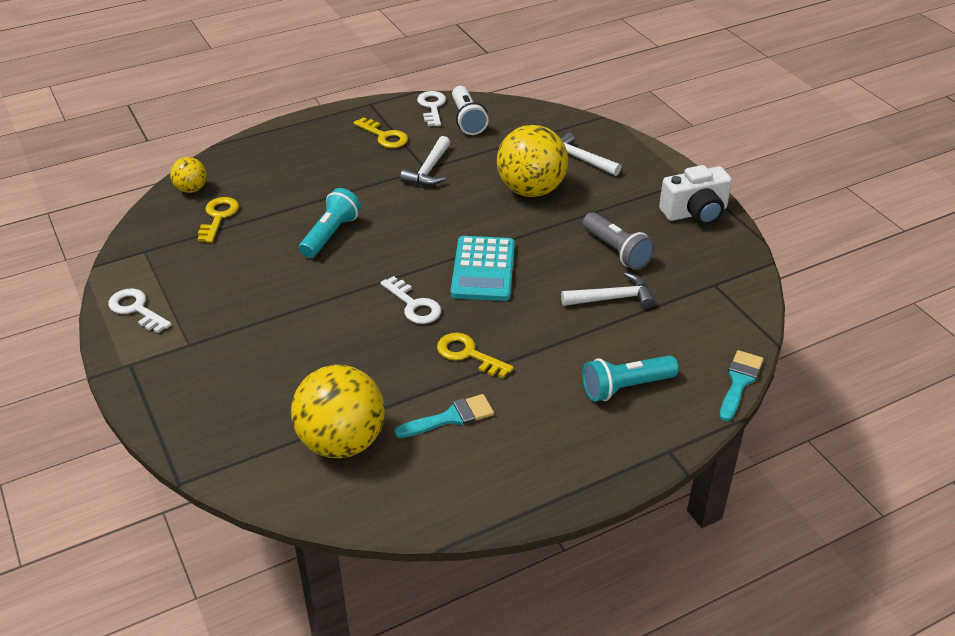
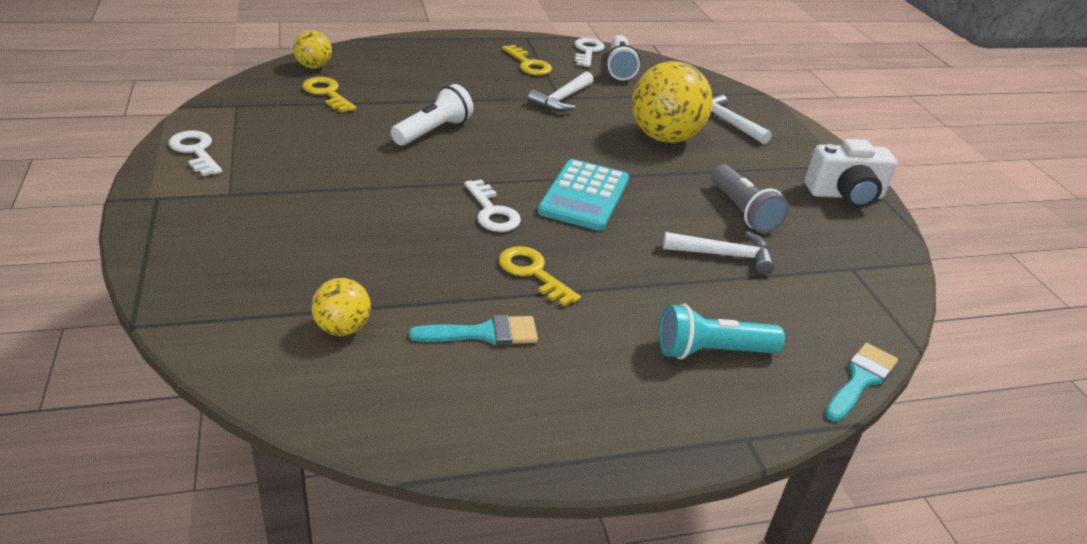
camera: 10 degrees right, 5 degrees down
(218, 217) = (327, 93): yellow key -> yellow key turned 60 degrees counterclockwise
(330, 234) = (433, 131): turquoise flashlight -> white flashlight
(342, 442) = (342, 328): yellow ball -> yellow ball, size x0.50

